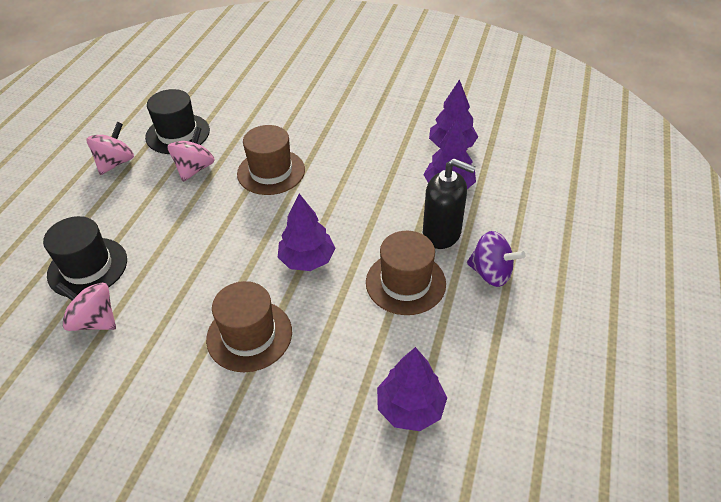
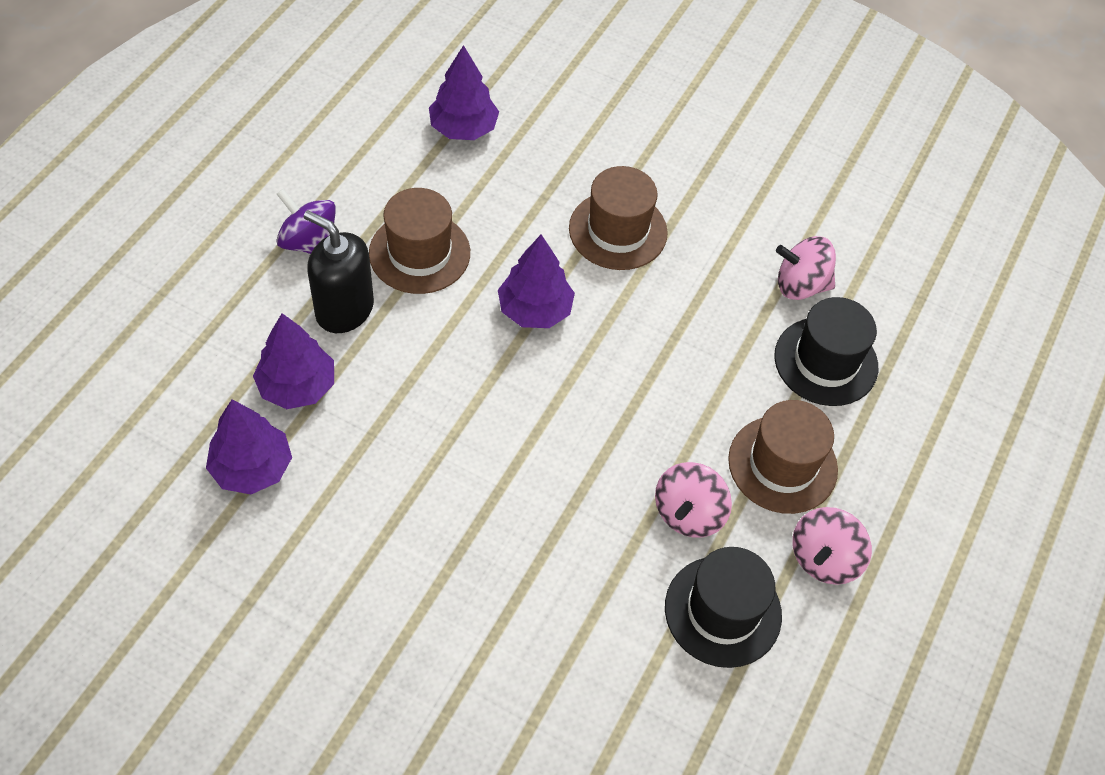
camera: 175 degrees left, 10 degrees up
(94, 321) = (800, 285): pink spinning top -> pink spinning top turned 150 degrees clockwise
(271, 172) = (564, 478): brown hat -> brown hat (782, 464)

